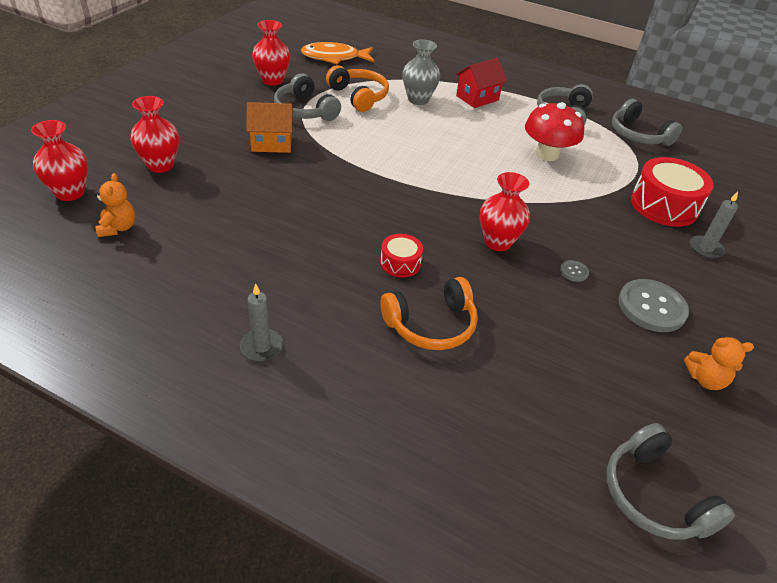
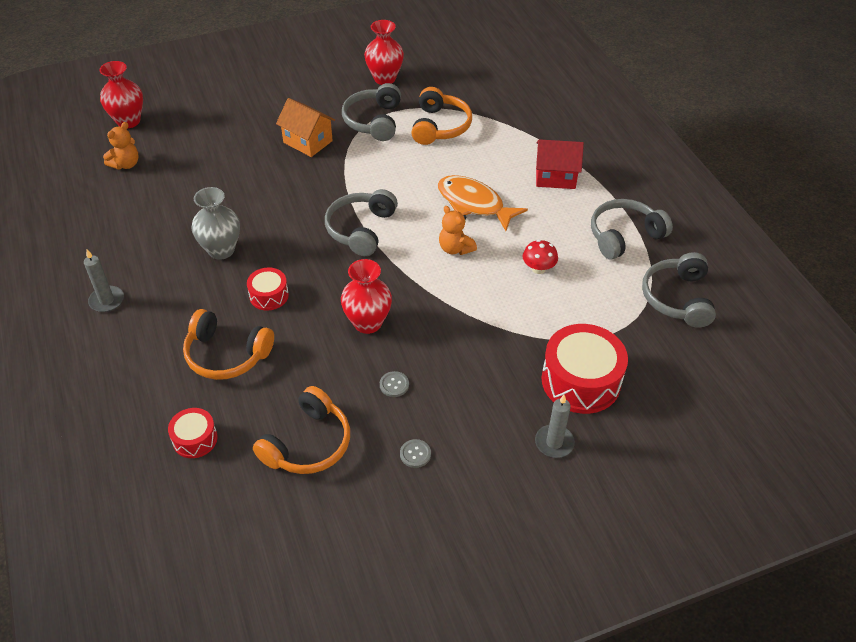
camera: 45 degrees right, 5 degrees up
(160, 165) = (207, 125): red vase -> none
(334, 58) = (472, 75): orange fish -> orange fish (474, 204)
(418, 99) = (491, 153): grey vase -> grey vase (221, 250)
(502, 404) = (195, 439): none -> red drum
(547, 154) = (538, 268): red mushroom -> red mushroom, size x0.53
(582, 348) = (308, 444): none -> orange headphones
(651, 307) = (415, 454): grey button -> grey button, size x0.44
(654, 495) = (204, 568): grey headphones -> grey headphones (361, 229)
(705, 379) = (367, 533): orange teddy bear -> orange teddy bear (455, 248)

